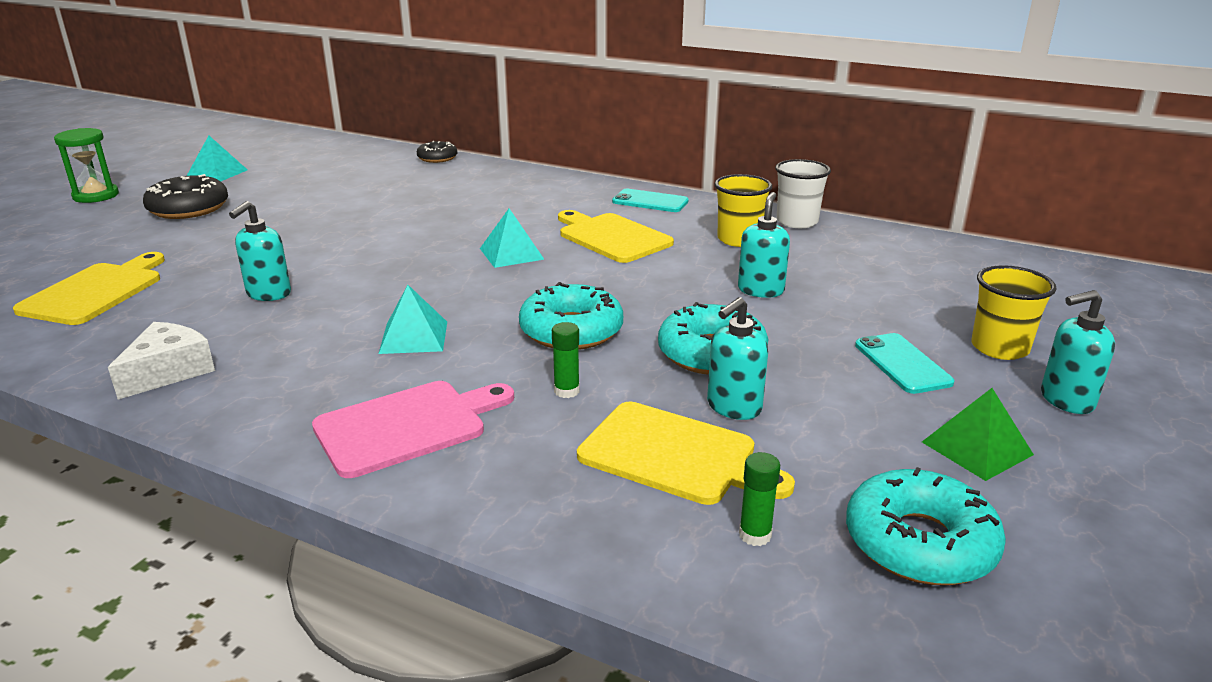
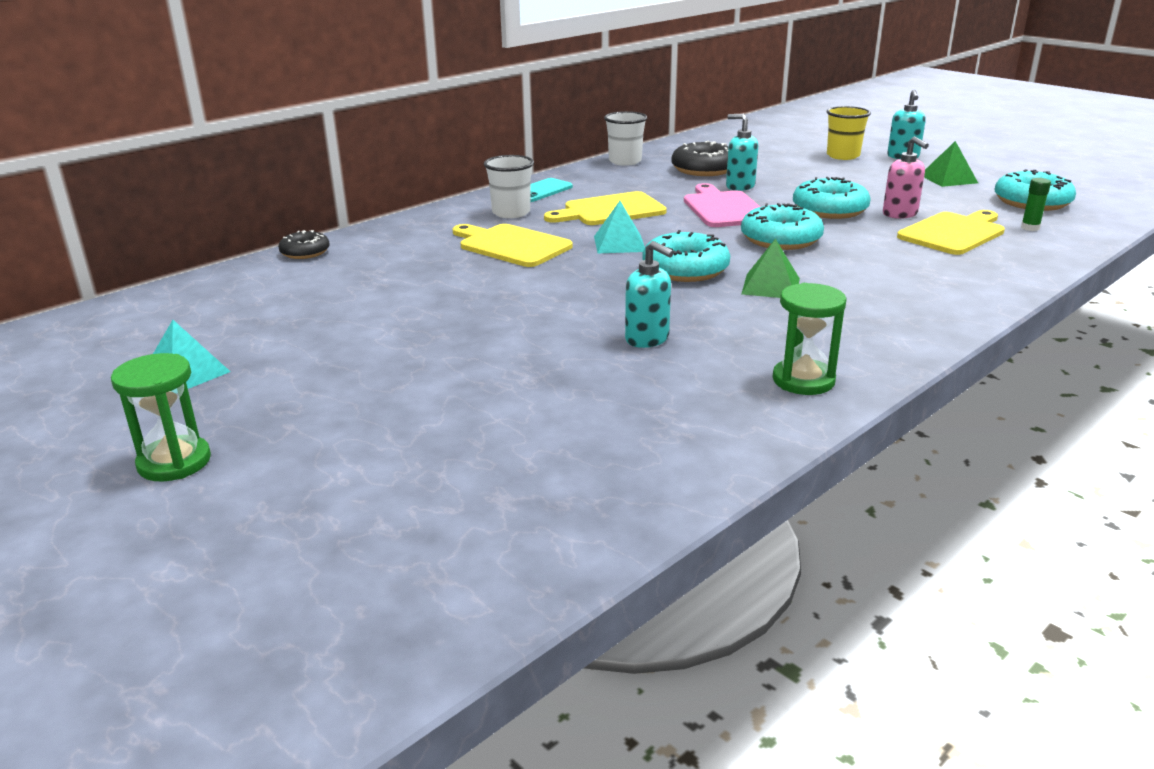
camera: 70 degrees left, 0 degrees up
(96, 291) = (580, 431): yellow cutting board -> yellow cutting board (511, 245)
(169, 371) = (803, 380): white cheese -> green hourglass
(188, 208) = (325, 388): black donut -> black donut (704, 169)
(407, 426) = (913, 295): pink cutting board -> pink cutting board (723, 208)
(413, 337) = (770, 286): turquoise pyramid -> green pyramid
(449, 290) = (685, 269): none -> turquoise donut
(566, 391) = (871, 249): green glue stick -> none
(574, 201) = (511, 213): none -> white cup
(733, 407) = (900, 214): turquoise soap dispenser -> pink soap dispenser
(739, 239) = (646, 179): yellow cup -> none
(902, 364) = (856, 175): turquoise phone -> none

